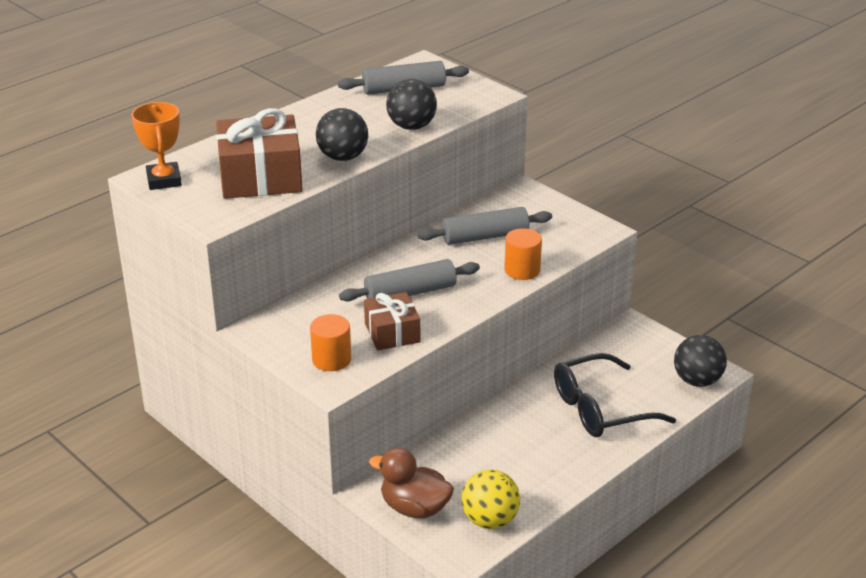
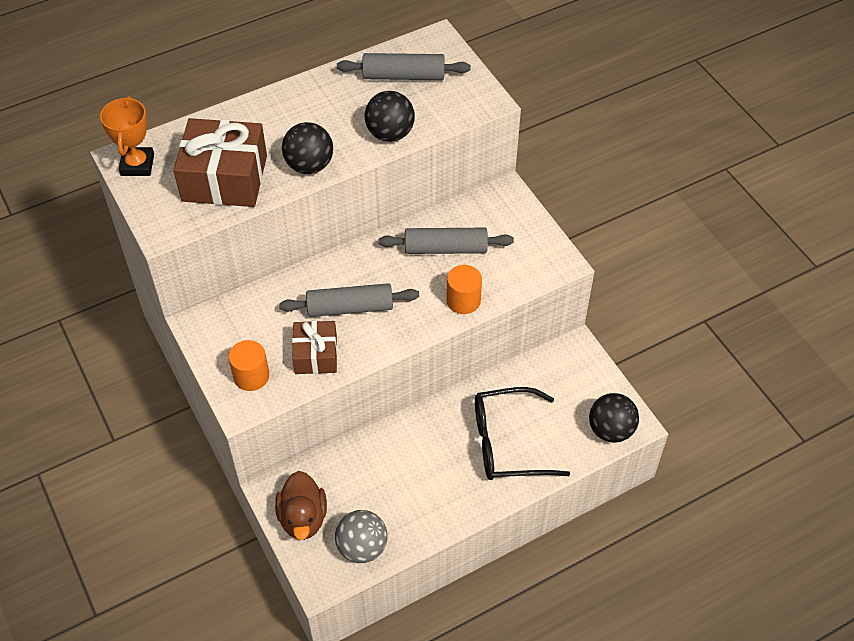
camera: 15 degrees right, 20 degrees up
(414, 508) = (303, 518): brown duck -> brown duck turned 135 degrees counterclockwise
(490, 520) = (362, 547): yellow ball -> grey ball

